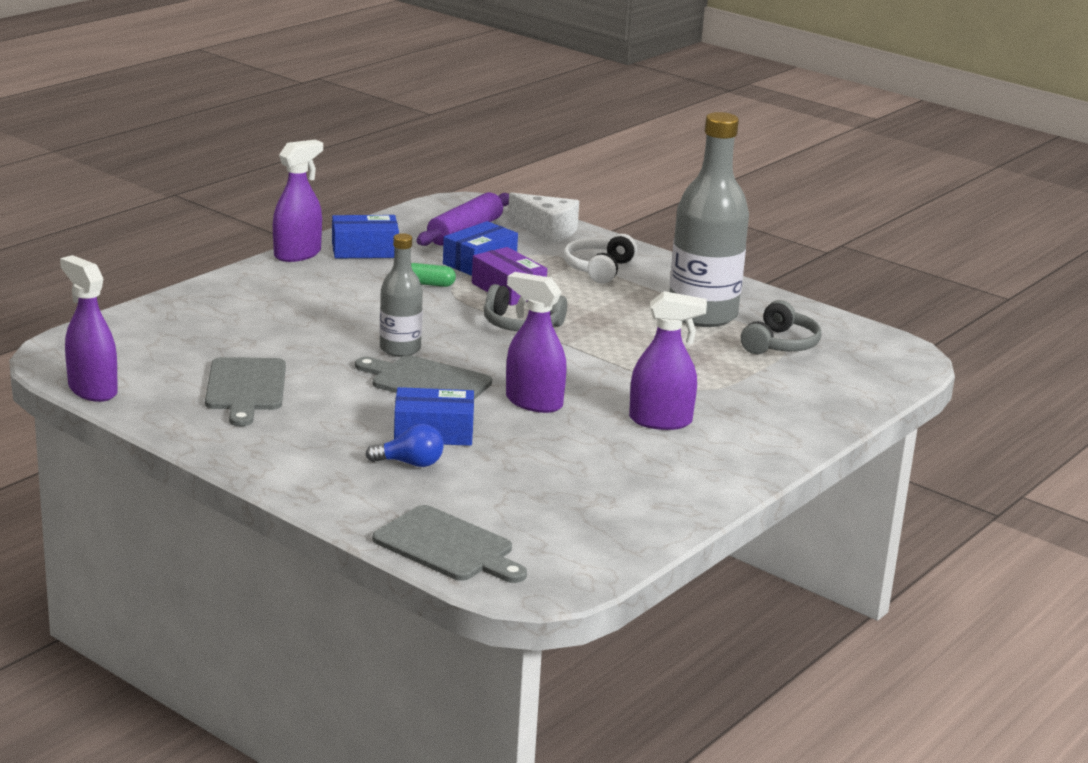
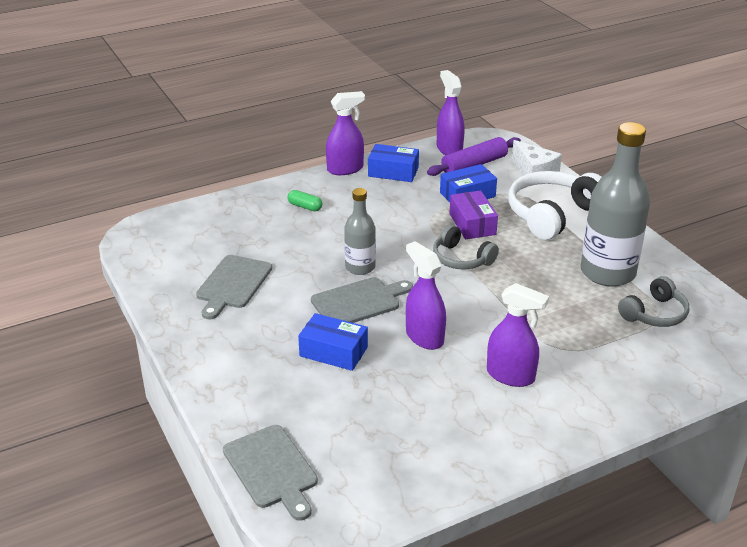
camera: 25 degrees right, 10 degrees up
(92, 390) = (135, 267): purple spray bottle -> purple spray bottle (449, 149)
(410, 463) = (298, 379): blue light bulb -> none
(426, 382) = (359, 302): grey cutting board -> grey cutting board turned 105 degrees clockwise
(429, 284) = (418, 210): green capsule -> green capsule (305, 207)
(598, 269) = (552, 214): white headphones -> white headphones, size x1.66

